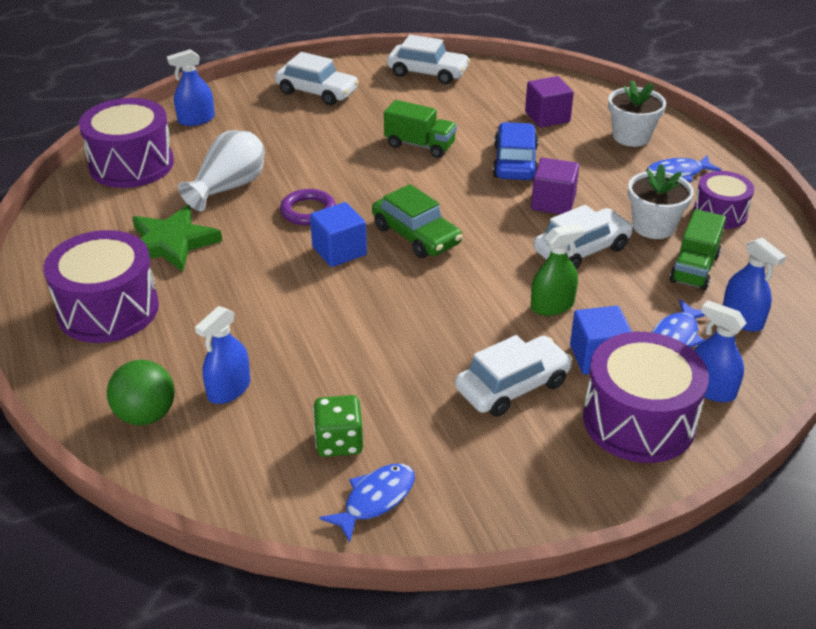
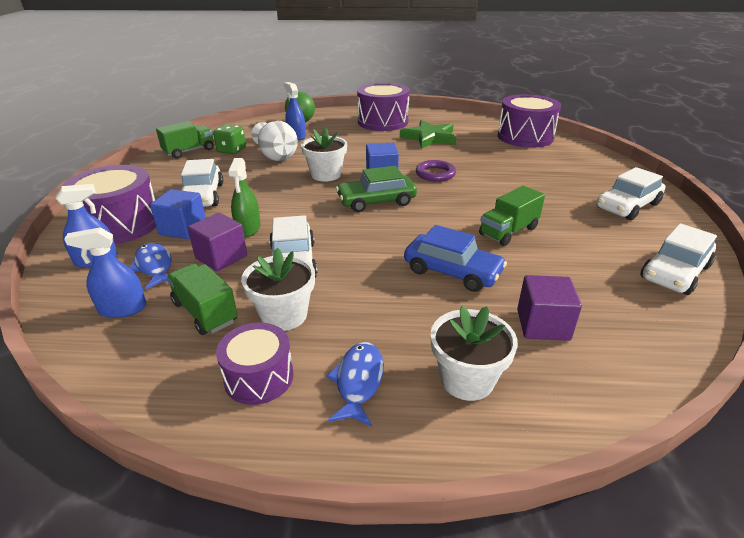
camera: 115 degrees right, 5 degrees down
(196, 119) = (583, 158): blue spray bottle -> none
(229, 187) = (481, 157): white vase -> white vase (276, 155)
(369, 298) = (326, 175): none -> white flower pot
(375, 500) = (189, 151): blue fish -> green truck
(553, 202) = (370, 271): purple cube -> purple cube (221, 257)

